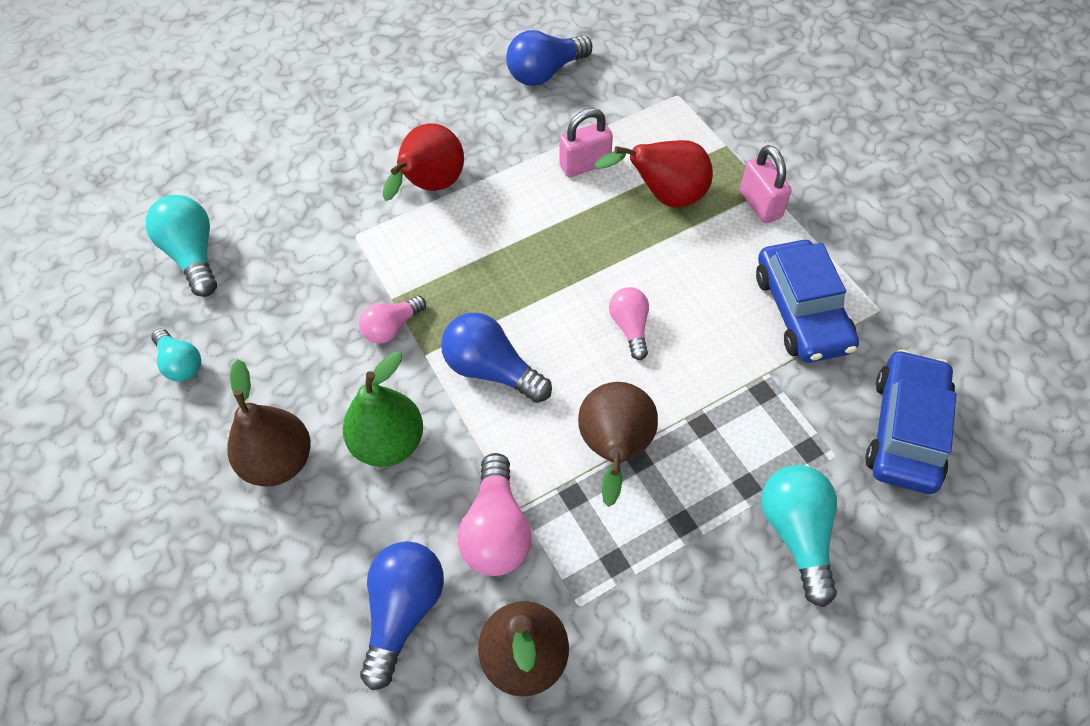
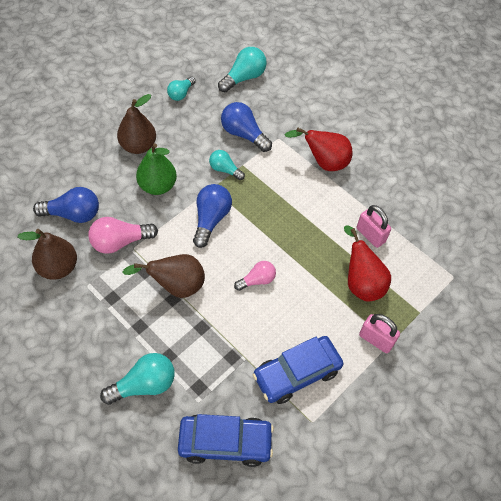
camera: 70 degrees right, 0 degrees up
(392, 327) = (225, 170): pink light bulb -> turquoise light bulb
(545, 73) = (439, 199): blue light bulb -> blue light bulb (243, 134)
(760, 204) = (376, 339): pink padlock -> pink padlock turned 75 degrees clockwise

